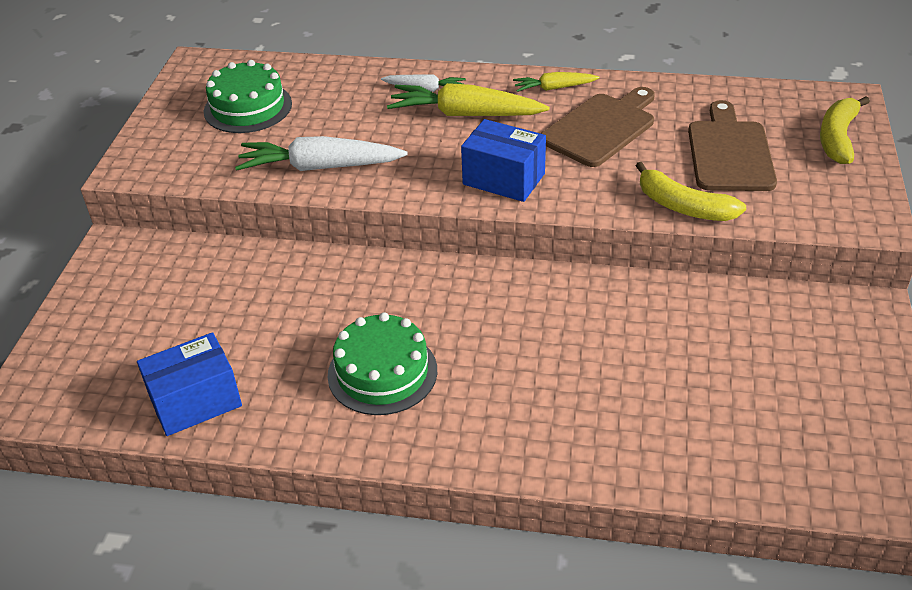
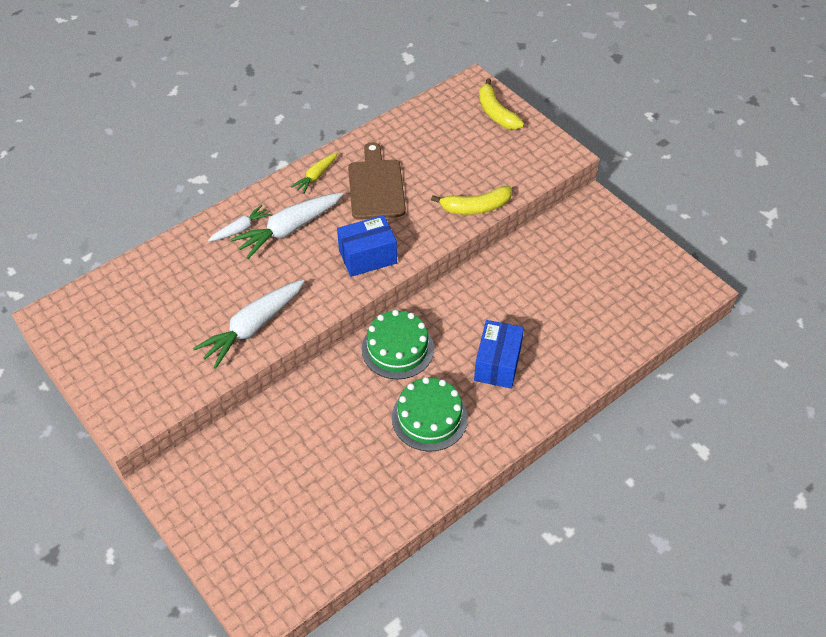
camera: 50 degrees left, 10 degrees up
(195, 401) = (358, 518): blue box -> blue box (497, 364)
(248, 107) = (142, 322): green cake -> green cake (397, 348)
(465, 114) = (289, 229): yellow carrot -> white carrot
(729, 152) = (458, 157): brown cutting board -> none

